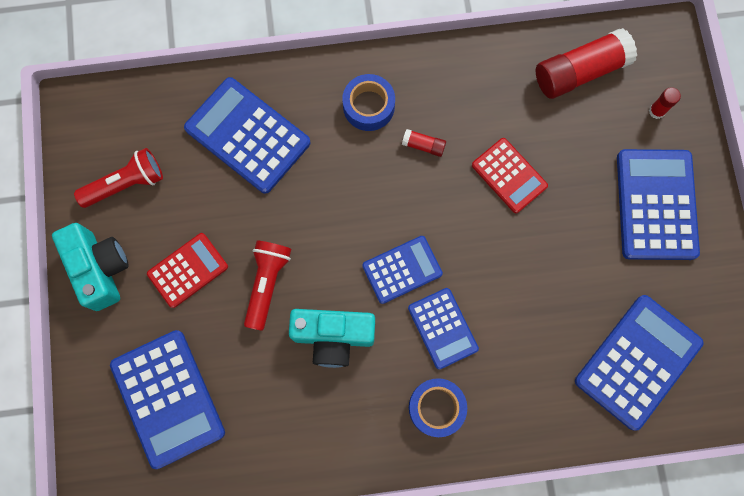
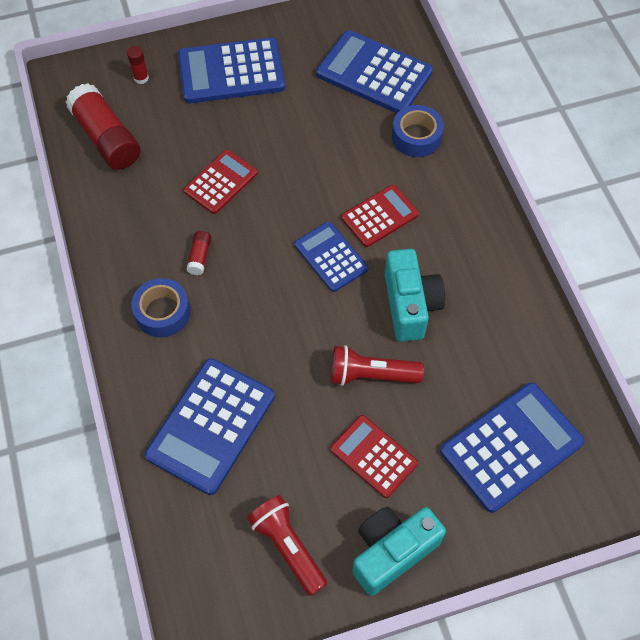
camera: 100 degrees left, 15 degrees down
(436, 407) = (453, 211): blue tape -> blue tape (416, 137)
(442, 328) = (380, 216): blue calculator -> red calculator

